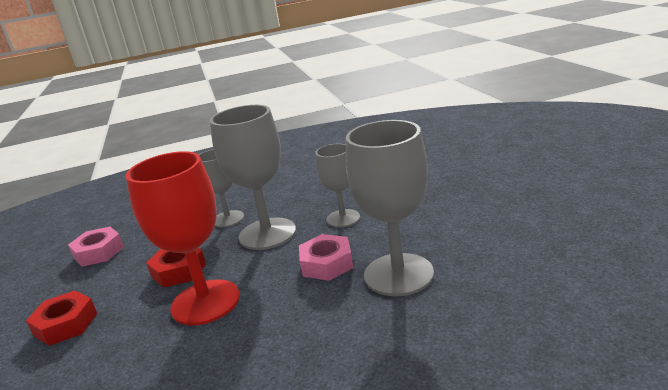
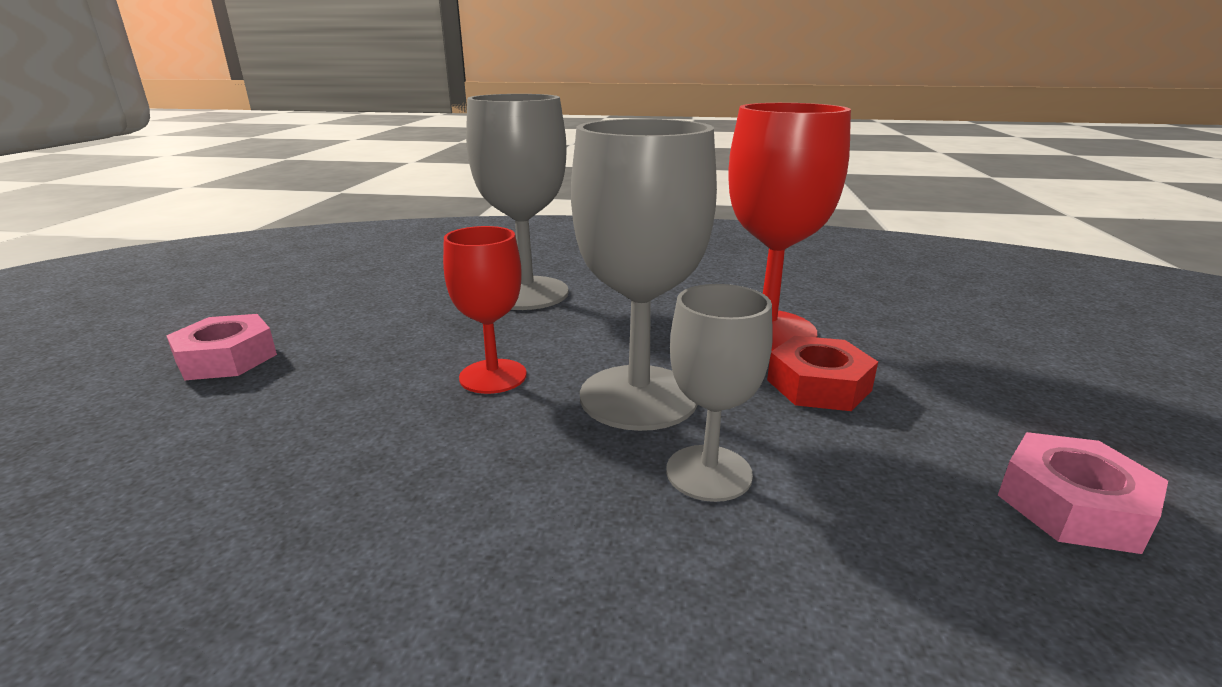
camera: 160 degrees left, 0 degrees up
(66, 324) = (991, 363): red nut -> none
(327, 264) = (587, 324): pink nut -> pink nut (227, 358)
(343, 218) = (493, 376): grey goblet -> red goblet

